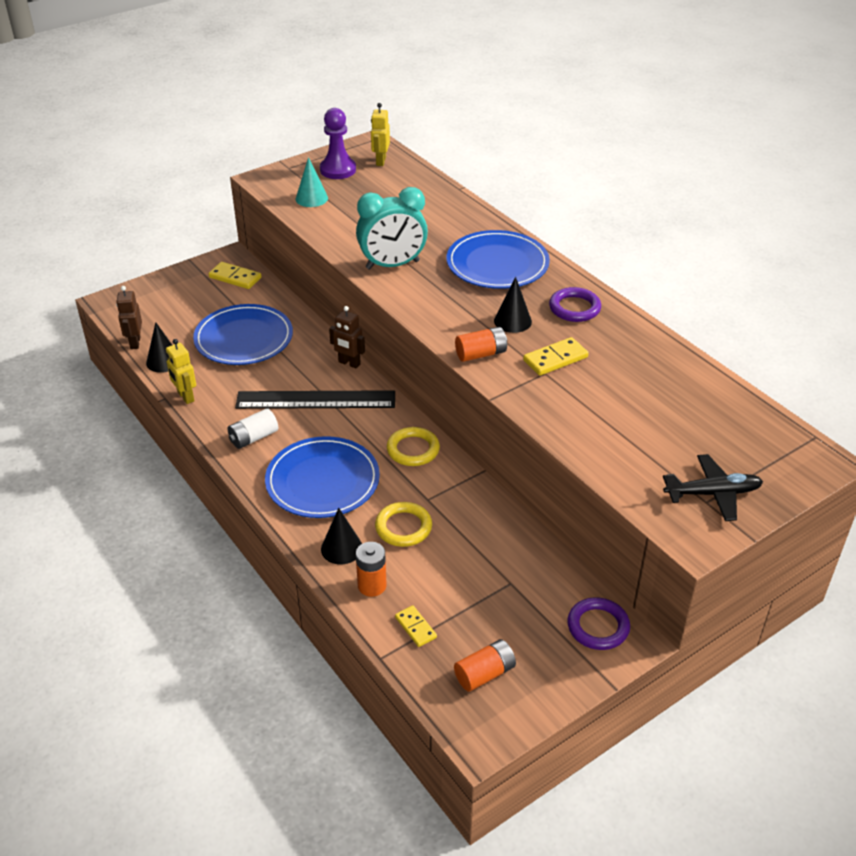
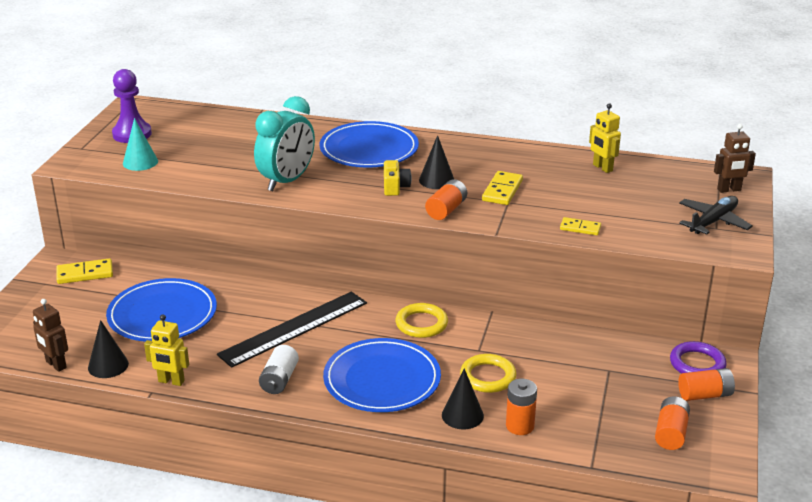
camera: 40 degrees left, 10 degrees down
(349, 363) = (285, 291): brown robot -> brown robot (729, 190)
(380, 161) = (162, 115): yellow robot -> yellow robot (602, 168)
(415, 627) = (587, 433): yellow domino -> yellow domino (580, 228)
(469, 311) = (395, 187): none -> yellow camera
(564, 659) = (705, 395): none -> orange battery
(574, 308) = (467, 155): purple ring -> none

